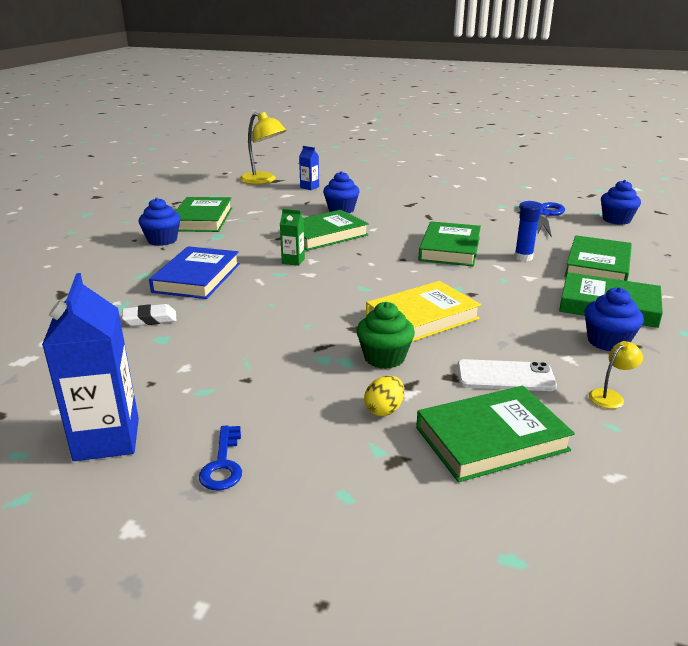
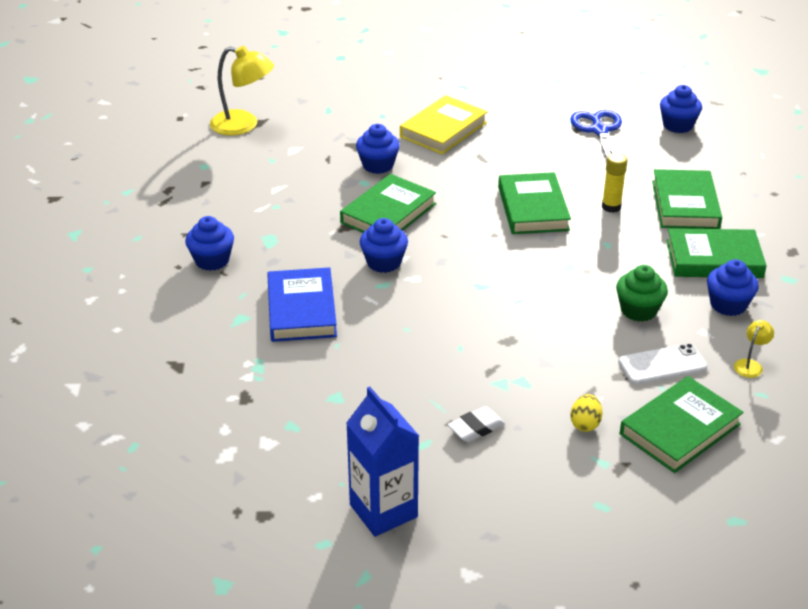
camera: 20 degrees left, 10 degrees up
(150, 319) = (303, 376): white eraser -> white eraser (476, 428)
(202, 219) = (227, 214): green book -> none
(223, 464) = (494, 506): blue key -> none
(293, 261) = (384, 262): green carton -> blue cupcake
(309, 187) = (311, 128): blue carton -> none
(384, 358) = (553, 369): green cupcake -> green cupcake (638, 310)
(422, 317) = (558, 313): yellow book -> yellow book (443, 130)
(523, 257) = (611, 207): blue glue stick -> yellow glue stick

